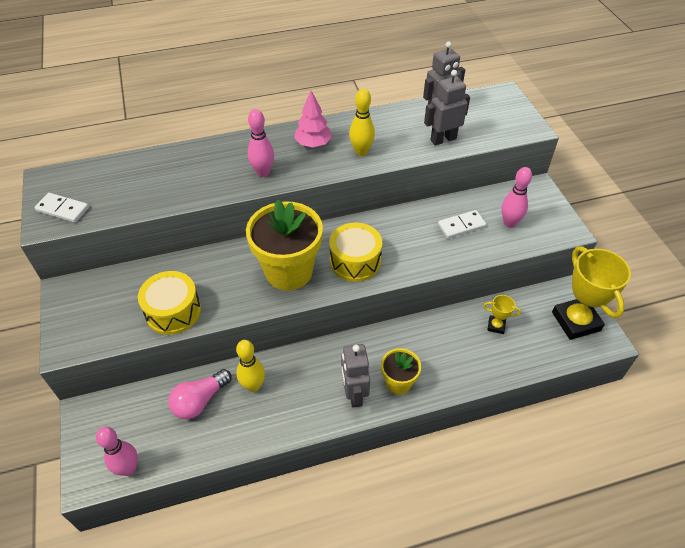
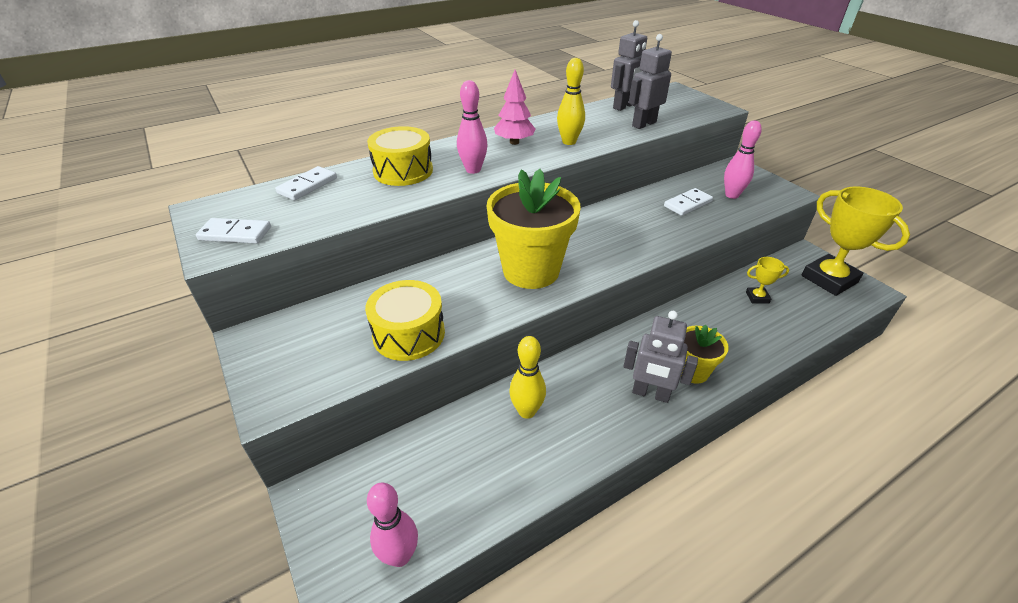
camera: 15 degrees left, 10 degrees down
(128, 167) = (307, 186): none -> white domino
(200, 401) = (466, 443): pink light bulb -> none
(354, 394) = (650, 394): grey robot -> grey robot turned 45 degrees counterclockwise
(355, 261) = (599, 249): yellow drum -> yellow drum (403, 171)

